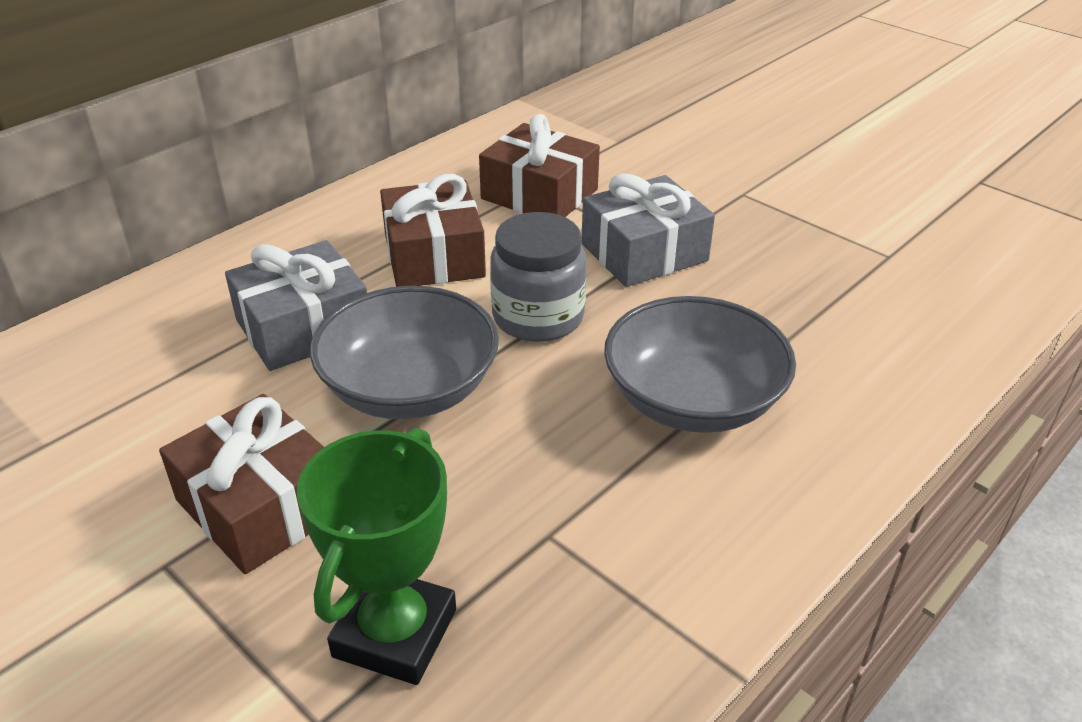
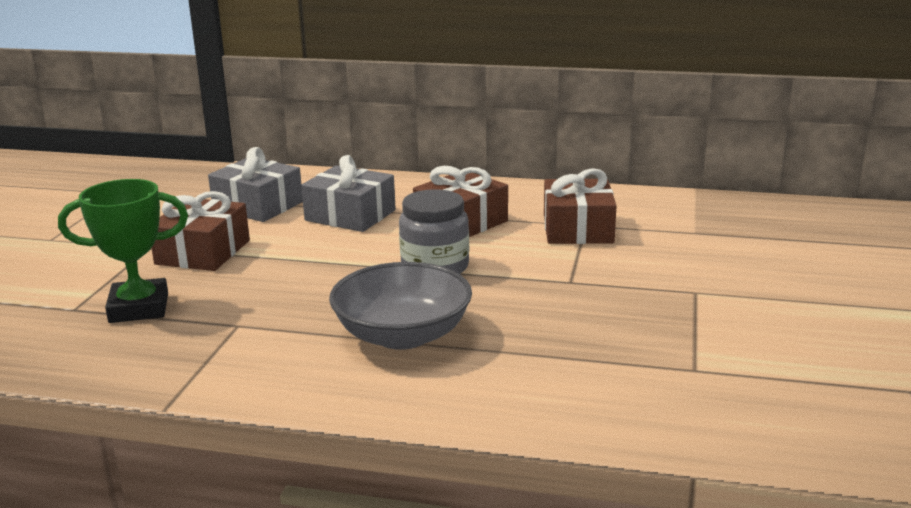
camera: 60 degrees right, 15 degrees down
(410, 388) = (326, 255): grey bowl -> none
(644, 252) = (555, 278): grey gift -> grey gift (258, 206)

